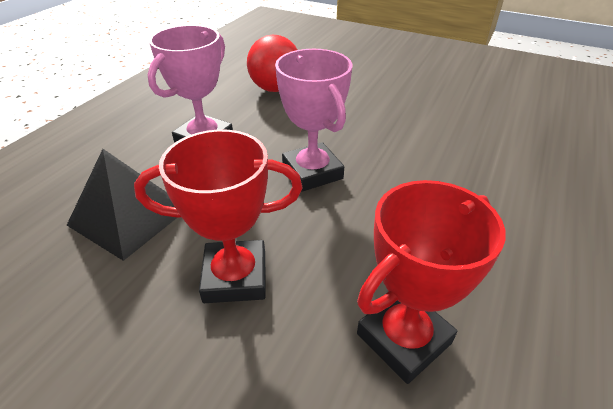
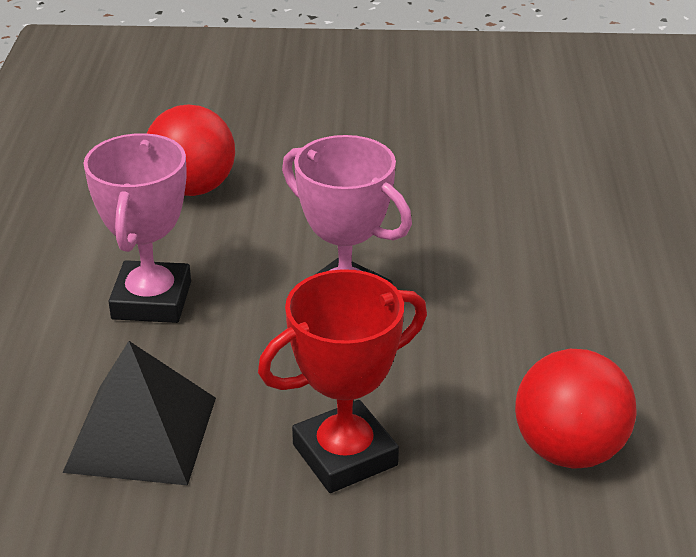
camera: 25 degrees left, 5 degrees down
(404, 338) = (568, 450): red trophy -> red ball

